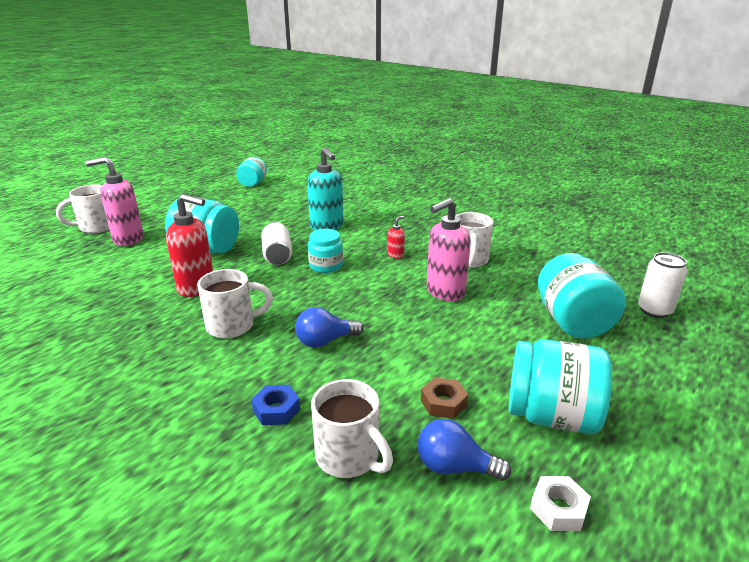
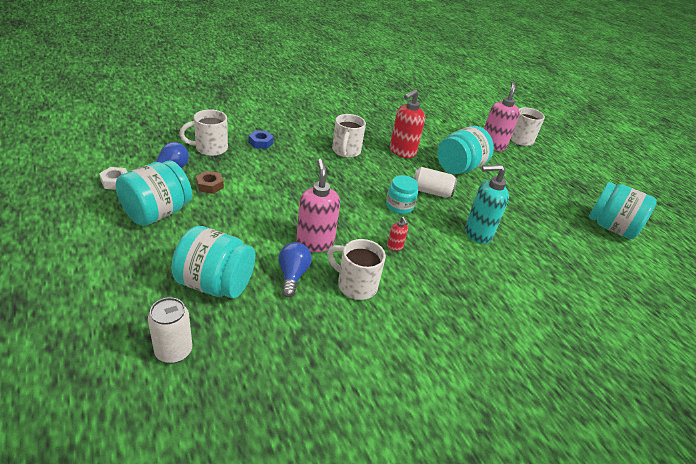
camera: 110 degrees right, 10 degrees up
(252, 184) = (611, 227): turquoise jar -> turquoise jar, size x1.63
(325, 341) = (302, 172): blue light bulb -> blue light bulb (293, 275)

